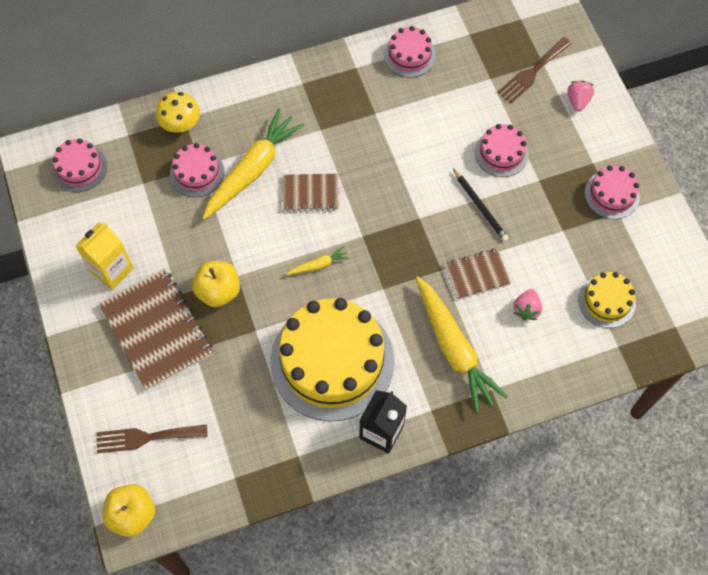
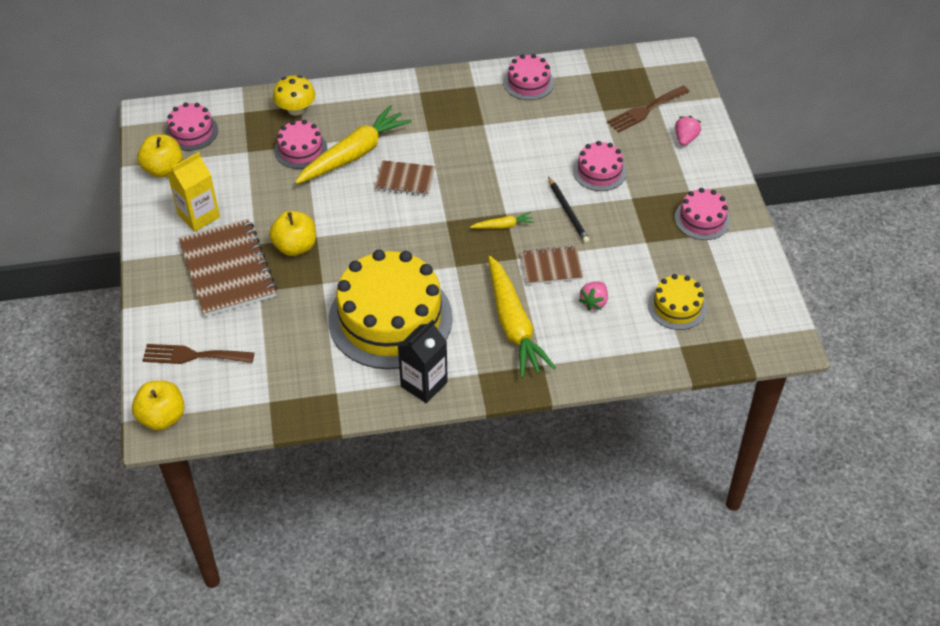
camera: 10 degrees right, 15 degrees down
(62, 218) = (163, 169): none -> yellow apple
(318, 265) = (397, 238): yellow carrot -> yellow carrot (503, 226)

